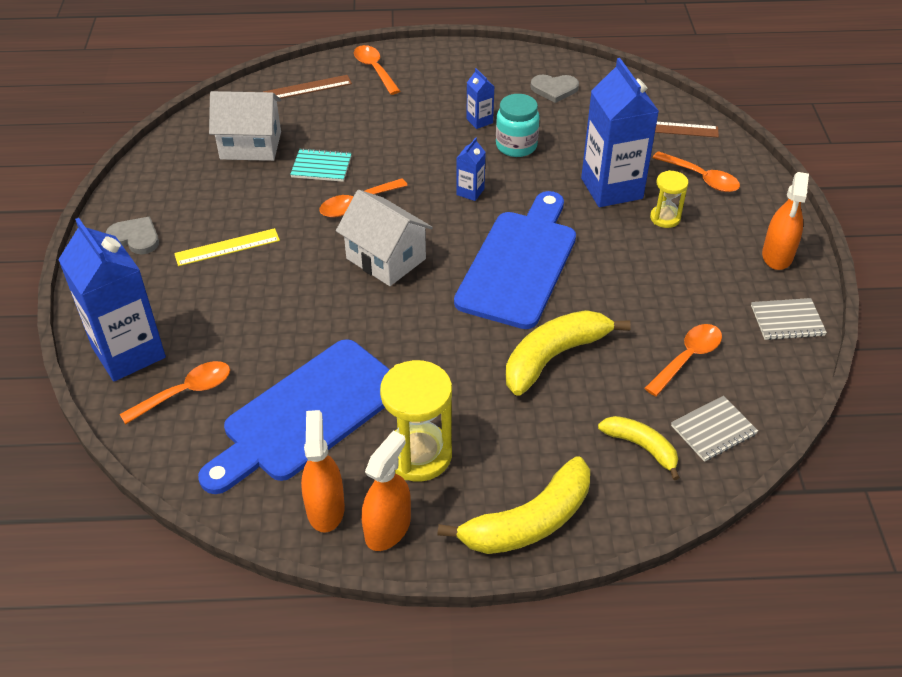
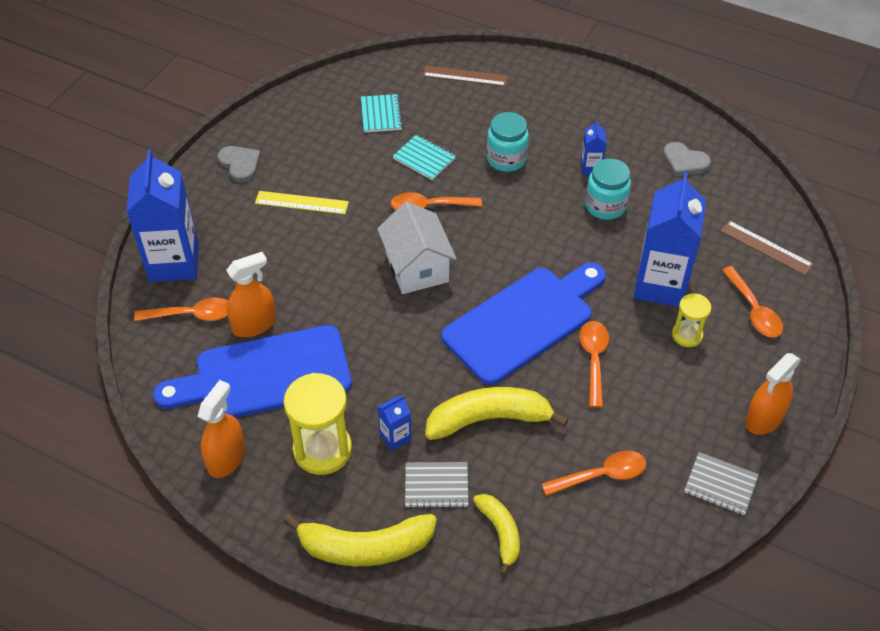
camera: 30 degrees right, 5 degrees up
(250, 145) = (381, 115): white house -> turquoise notebook
(374, 69) = (535, 79): orange spoon -> orange spoon (593, 359)
(387, 528) = (259, 497): orange spray bottle -> orange spray bottle (254, 325)
(399, 140) = (506, 159): none -> turquoise jar
(470, 192) = (531, 235): blue carton -> blue carton (395, 437)
(713, 430) = (572, 549): grey notebook -> grey notebook (436, 486)

